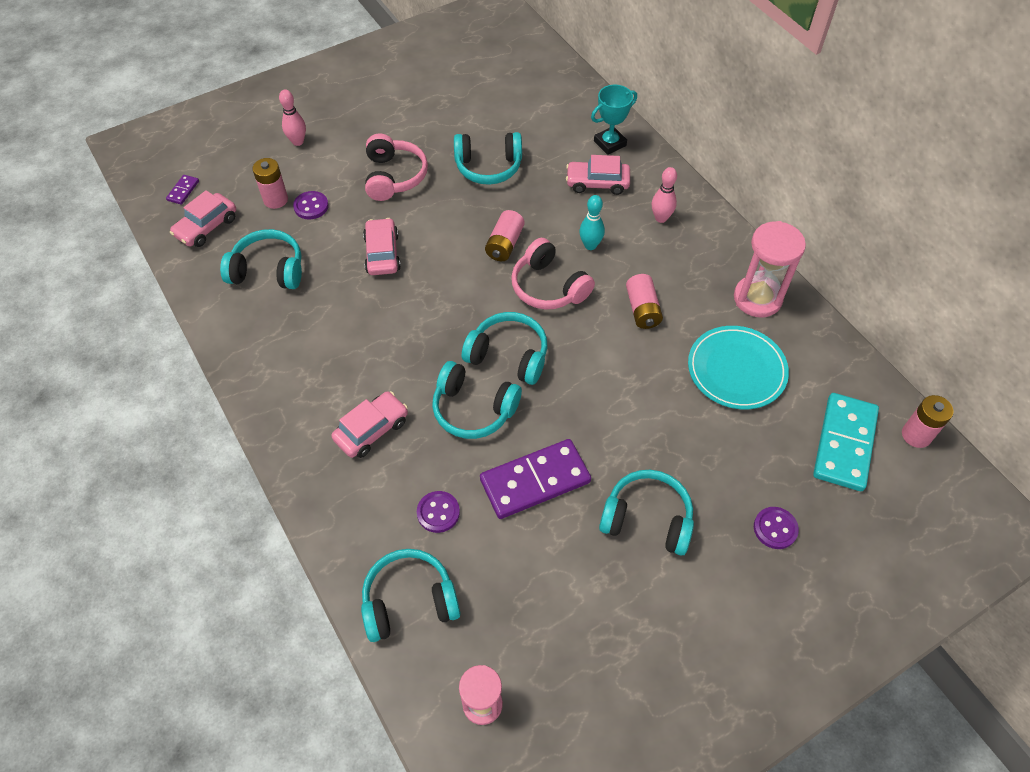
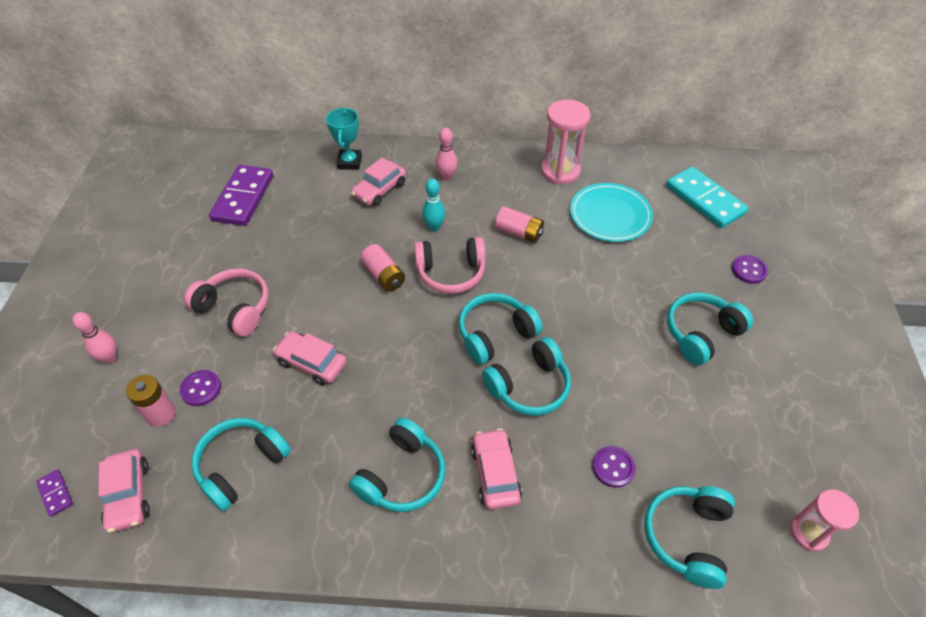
camera: 55 degrees left, 5 degrees down
(488, 167) = (294, 241): turquoise headphones -> turquoise headphones (402, 475)
(535, 481) = (625, 383): purple domino -> purple domino (243, 198)
(916, 435) = (719, 166): pink battery -> none

